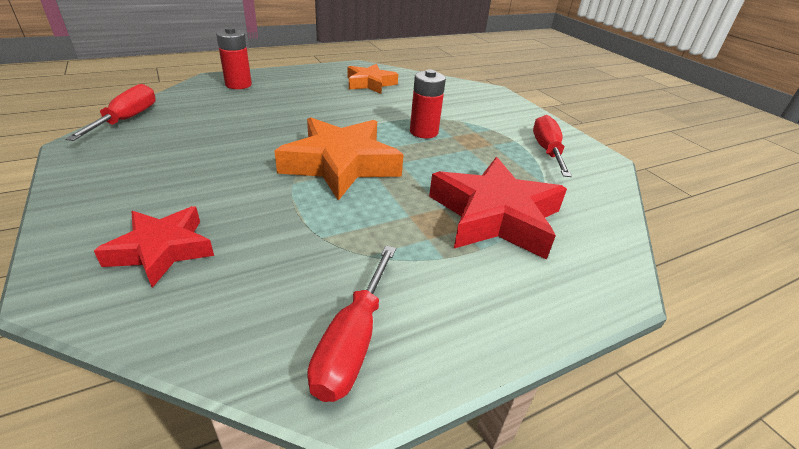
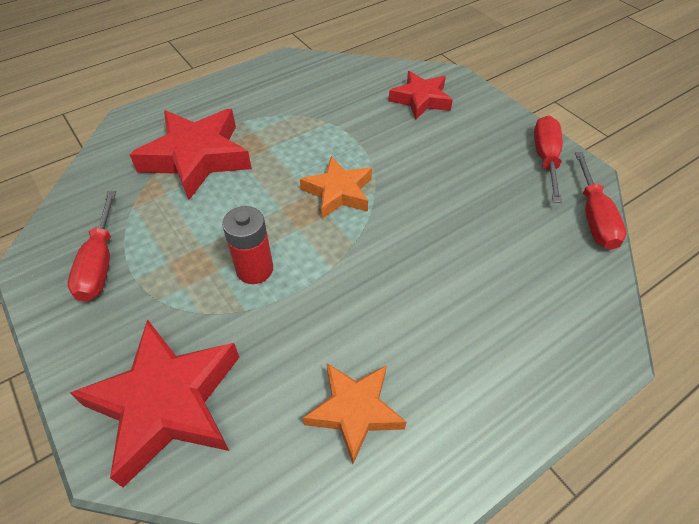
camera: 175 degrees right, 15 degrees up
(238, 85) = (557, 338): red battery -> none
(341, 164) = (338, 192): orange star -> orange star, size x0.62
(352, 342) = (293, 74): red screwdriver -> red screwdriver (545, 158)
(470, 97) = (167, 403): none -> red star

